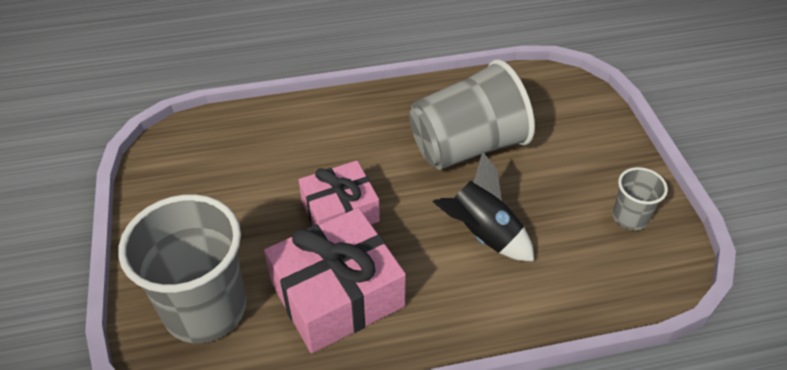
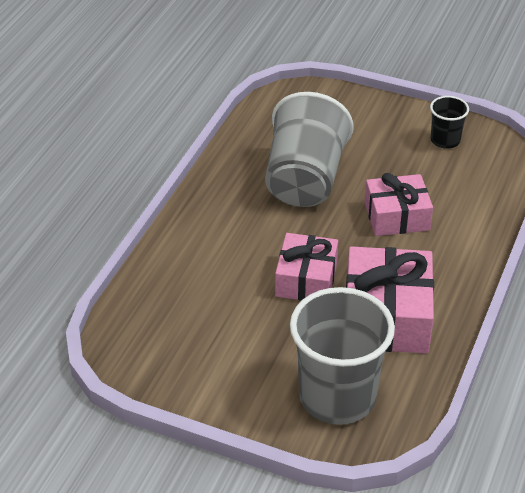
camera: 55 degrees left, 5 degrees down
(482, 234) = (396, 216): black rocket -> pink gift
(630, 217) = (445, 140): grey cup -> black cup

